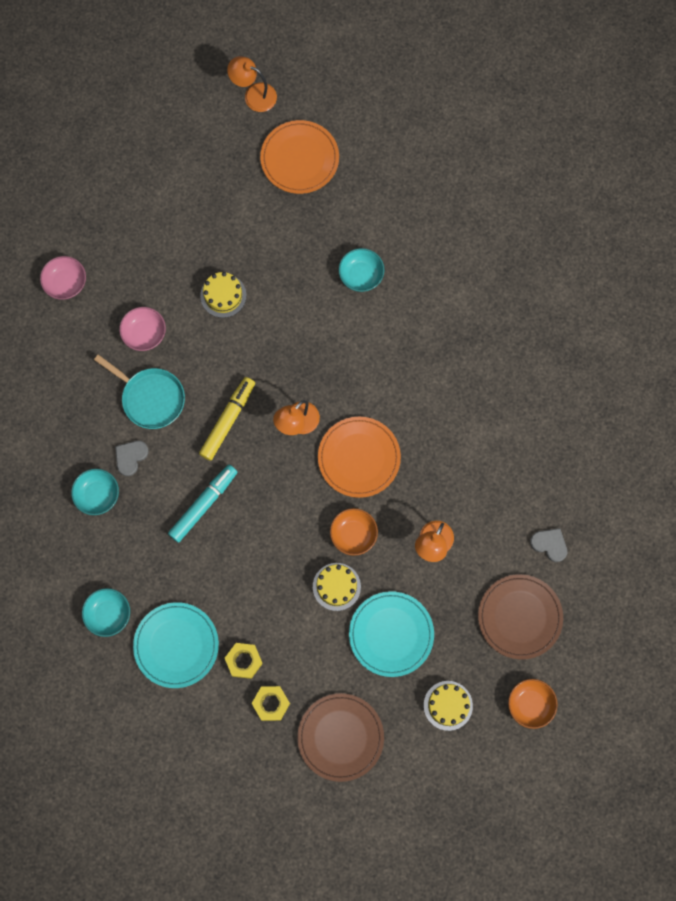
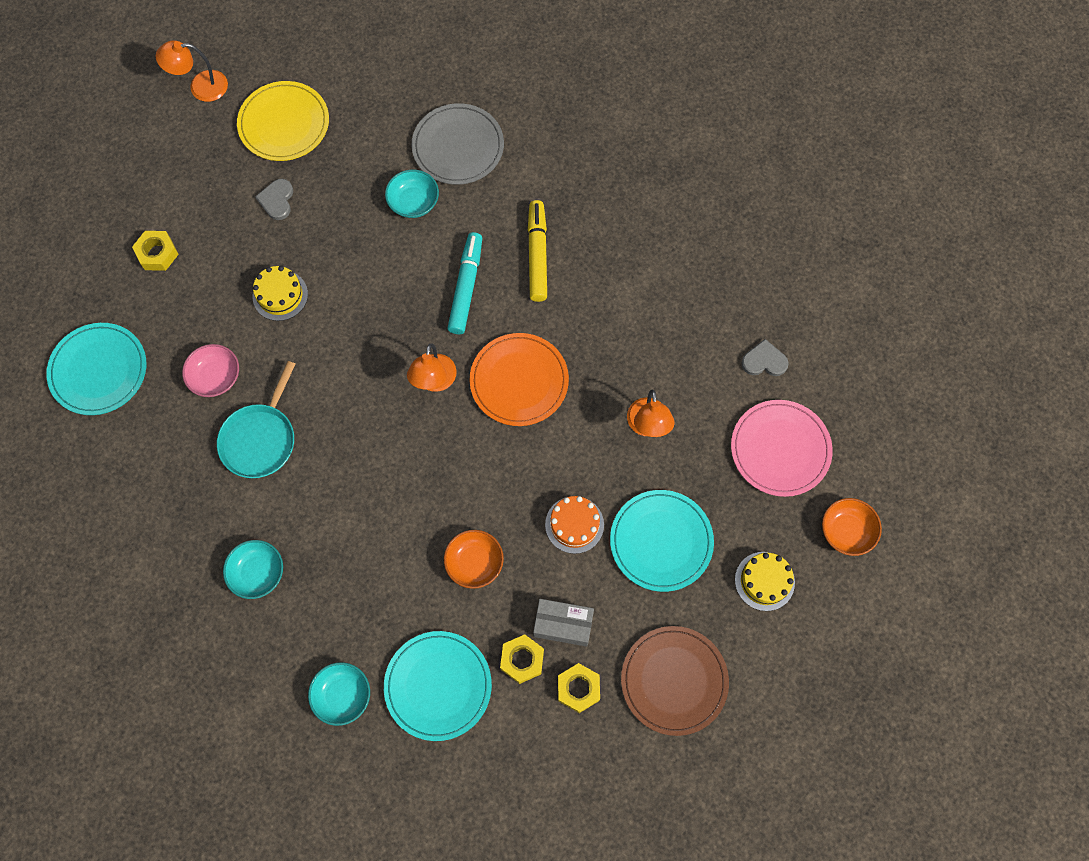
camera: 30 degrees left, 5 degrees down
(65, 283) = (98, 370): pink bowl -> turquoise plate
(130, 457) = (272, 513): grey heart -> grey heart (277, 200)
(151, 398) = (260, 439): turquoise pan -> turquoise pan turned 105 degrees clockwise
(152, 214) = (157, 254): none -> yellow nut
(203, 504) = (382, 518): turquoise marker -> turquoise marker (466, 287)
(228, 420) = (358, 417): yellow marker -> yellow marker (537, 255)
(286, 653) = (563, 625): none -> grey box
(299, 159) = (284, 124): orange plate -> yellow plate
(336, 586) = (574, 524): yellow cake -> orange cake
(353, 534) = (560, 461): orange bowl -> orange bowl (474, 563)
(419, 248) = (458, 146): none -> grey plate
(519, 617) = (780, 449): brown plate -> pink plate

